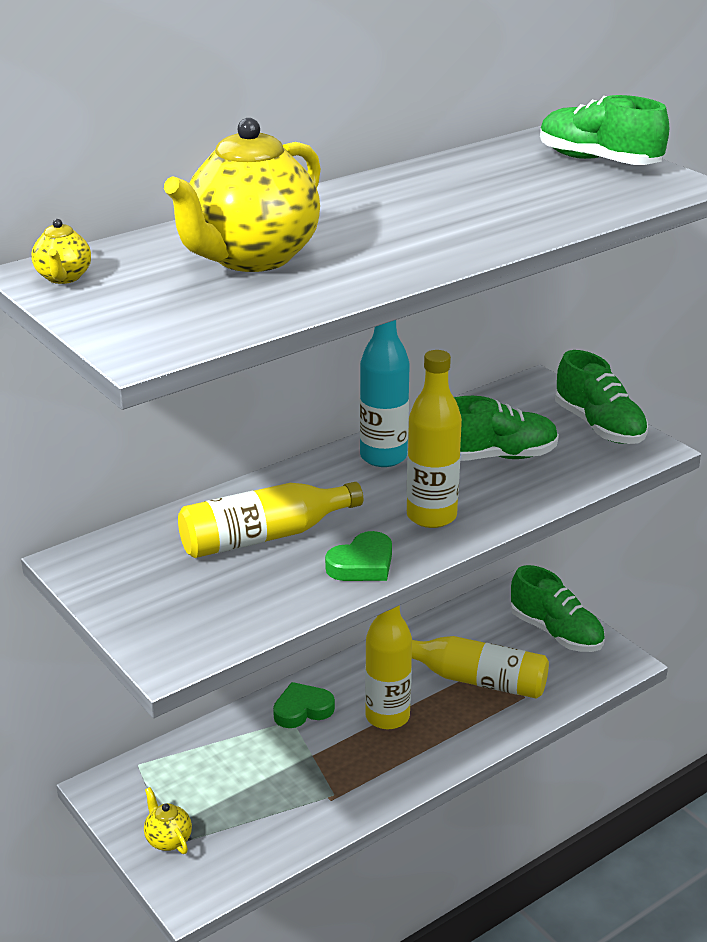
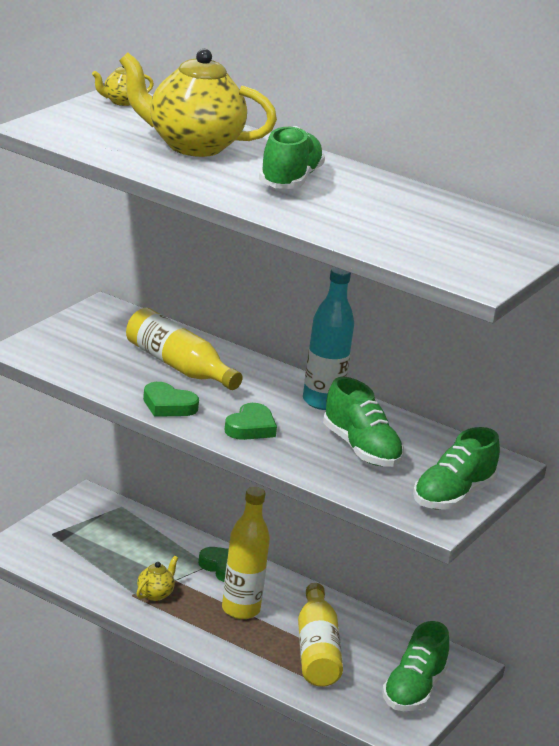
camera: 65 degrees right, 5 degrees down
(168, 839) = (56, 531): yellow teapot -> yellow teapot (155, 594)
(431, 516) = (250, 427): yellow bottle -> green heart
(598, 161) = (499, 251): green shoe -> green shoe (289, 180)

